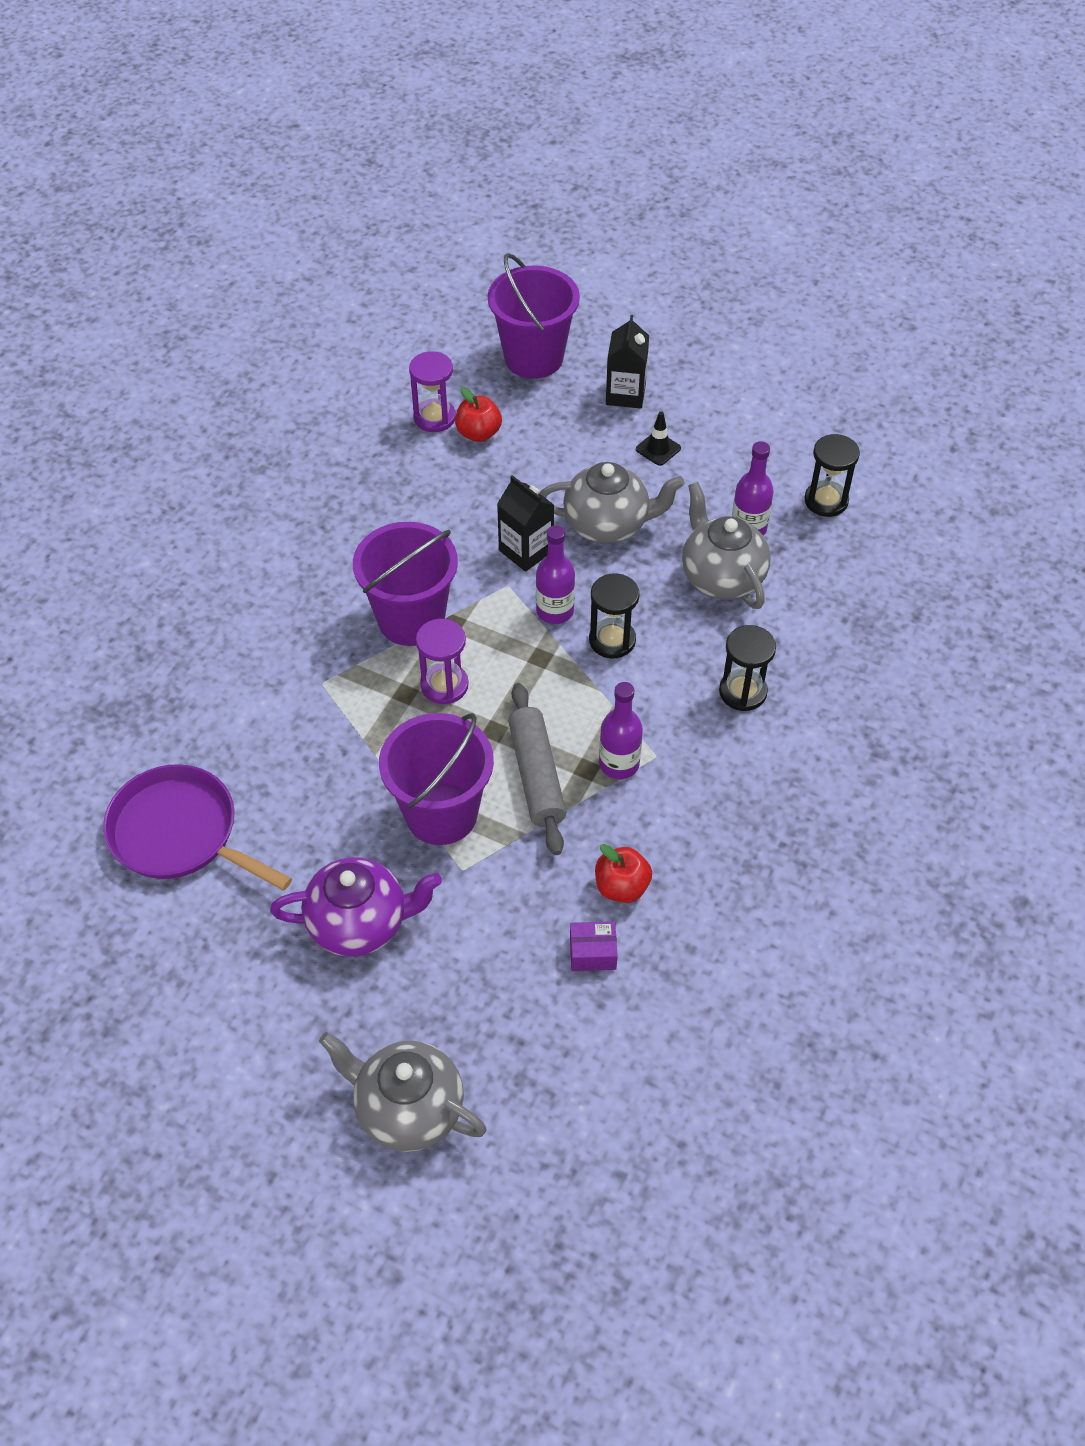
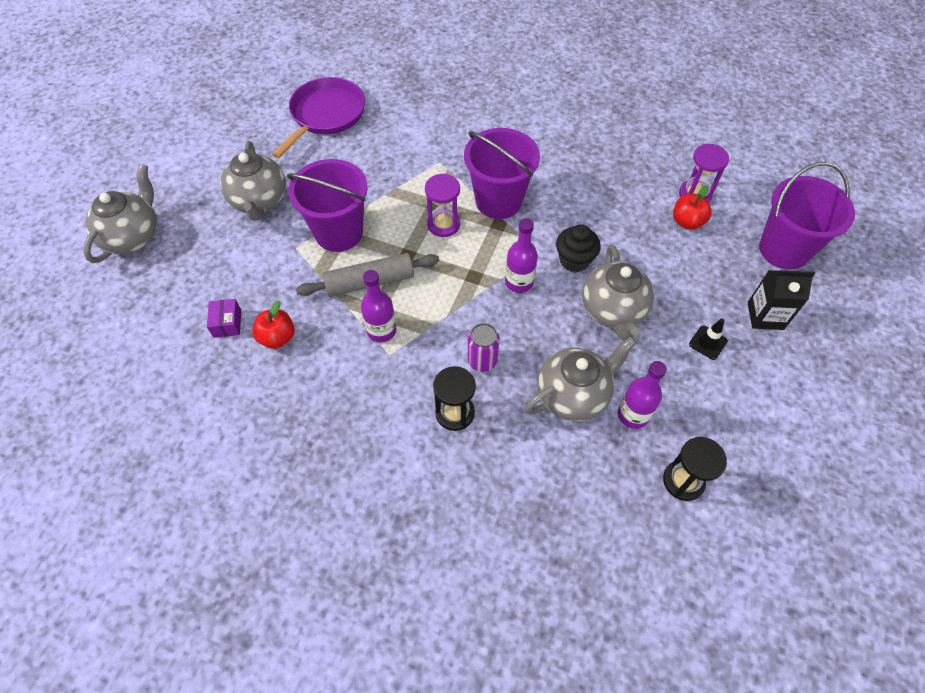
camera: 85 degrees right, 5 degrees up
(360, 923) = (259, 201): purple teapot -> grey teapot
(526, 551) = (574, 260): black carton -> black cupcake
(612, 640) = (496, 320): black hourglass -> none
(671, 659) = (482, 361): none -> purple can

